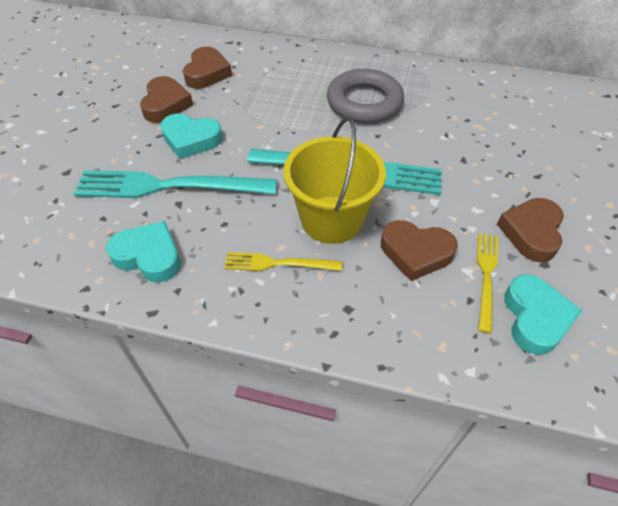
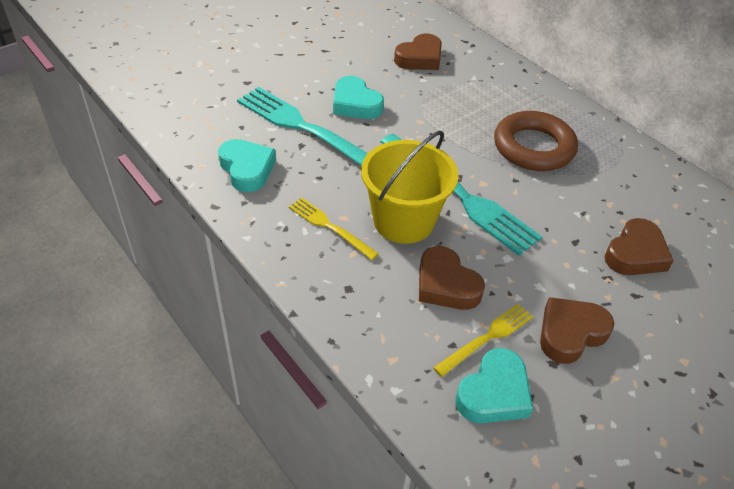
camera: 35 degrees right, 5 degrees down
(166, 104) = (362, 68): brown heart -> brown heart (635, 254)
(364, 102) = (533, 147): grey ring -> brown ring

